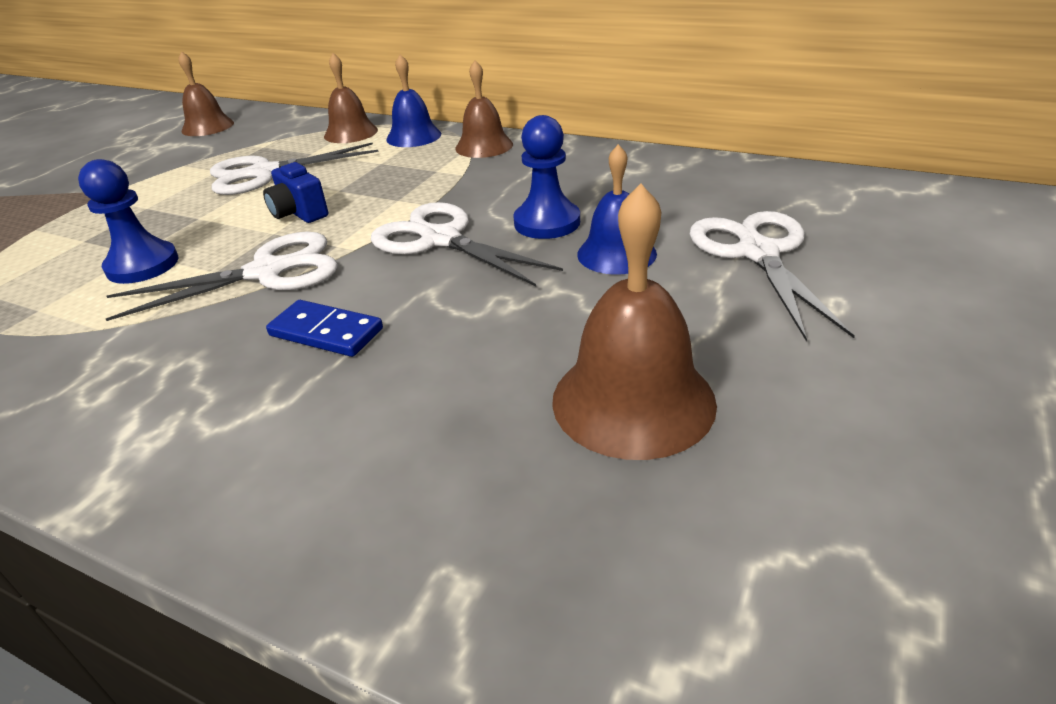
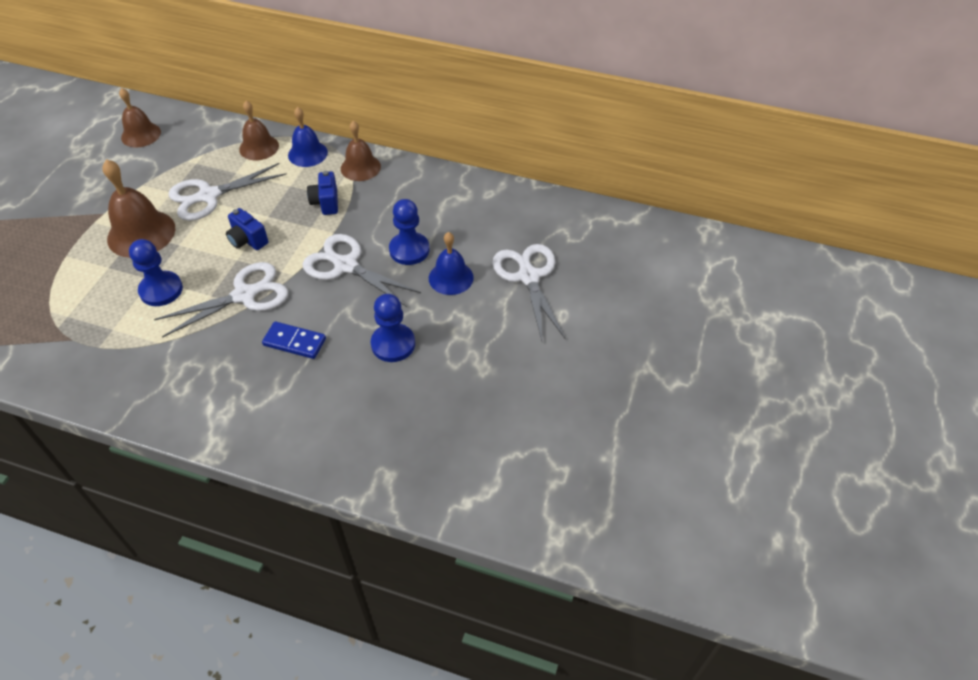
camera: 10 degrees left, 15 degrees up
(426, 177) = (326, 203): none -> blue camera
(505, 339) = (393, 344): none -> blue pawn
(633, 400) = (458, 381): brown bell -> brown bell (141, 233)

